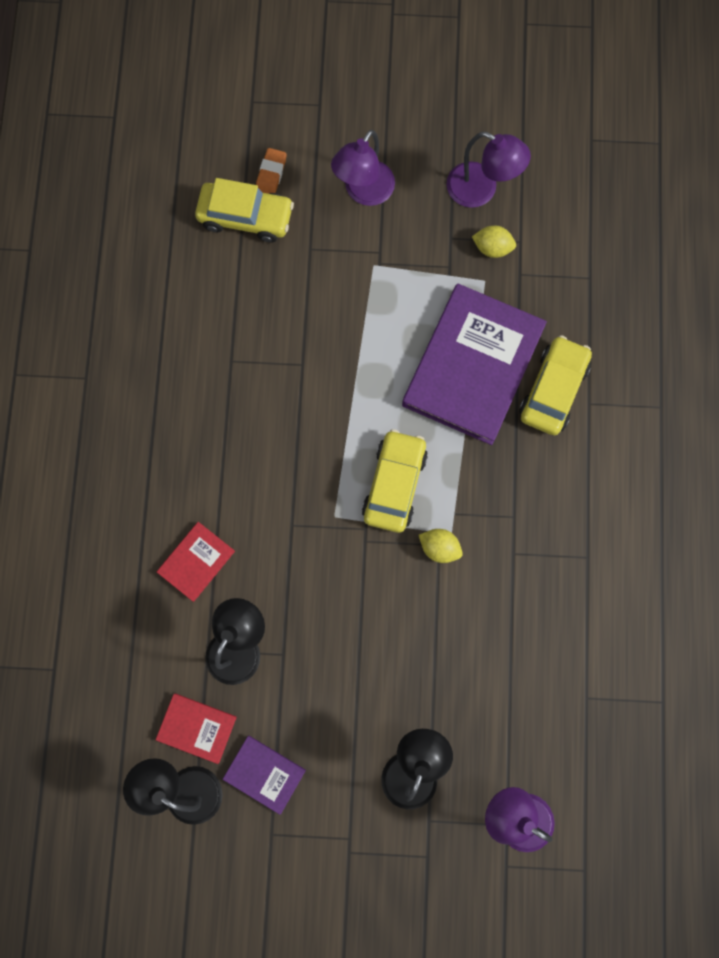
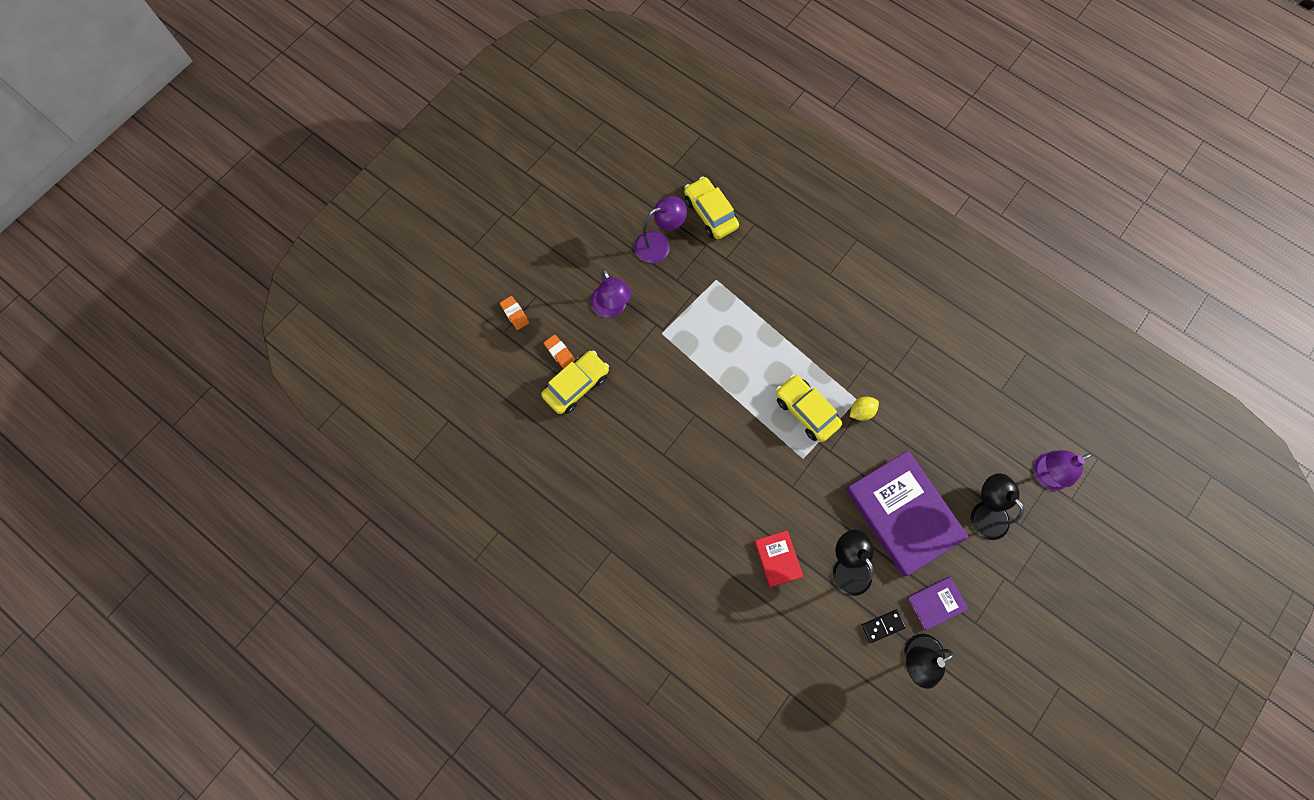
camera: 55 degrees left, 5 degrees down
(197, 728) = (883, 626): red book -> black domino
(282, 98) = (515, 314): none -> orange eraser
(472, 366) = (764, 320): purple book -> purple book (903, 514)
(492, 248) = (699, 262): yellow lemon -> none
(553, 390) = (808, 287): yellow car -> yellow car (710, 213)

